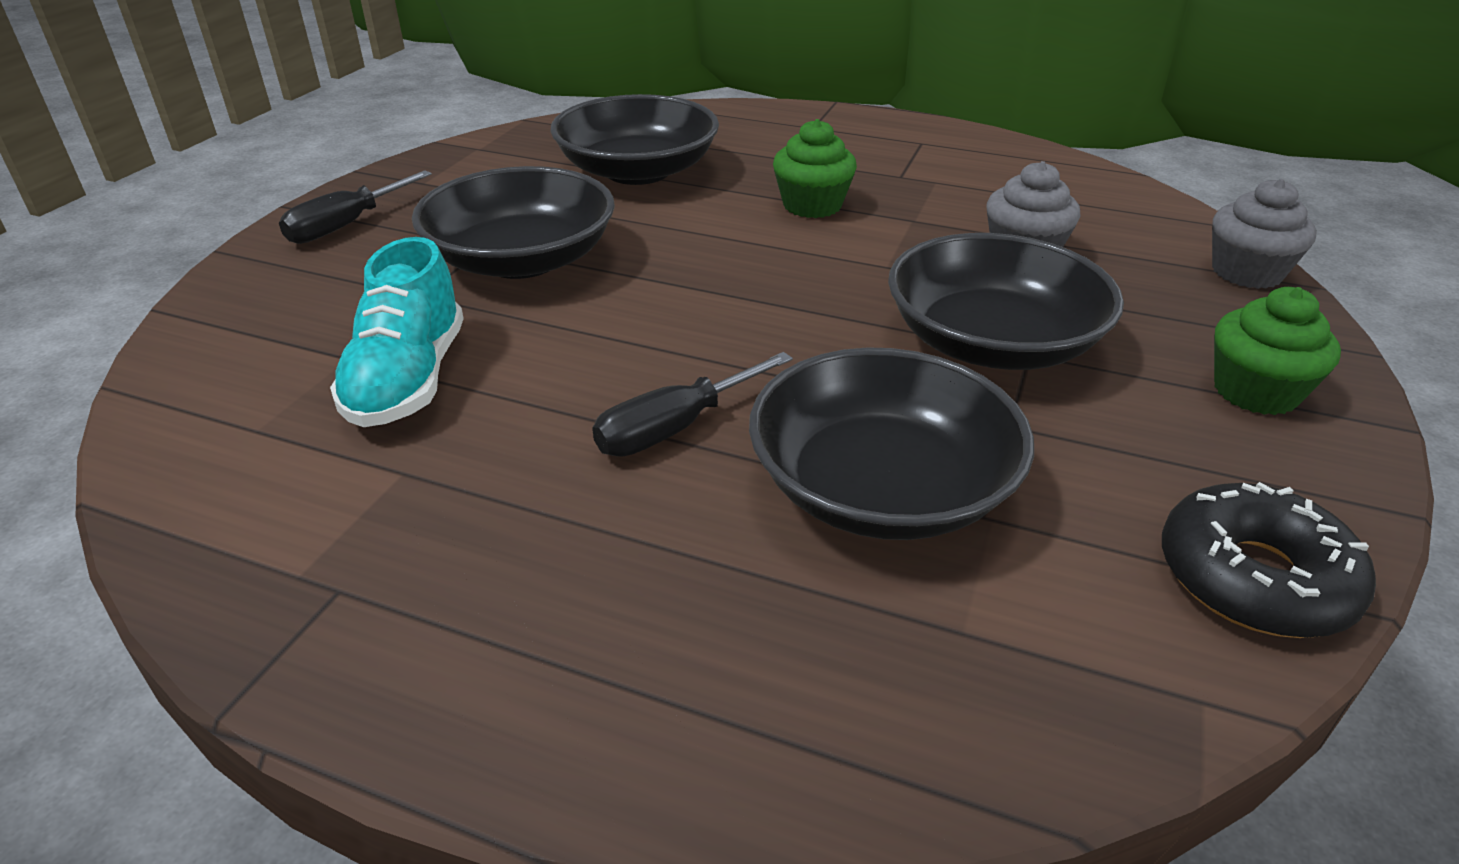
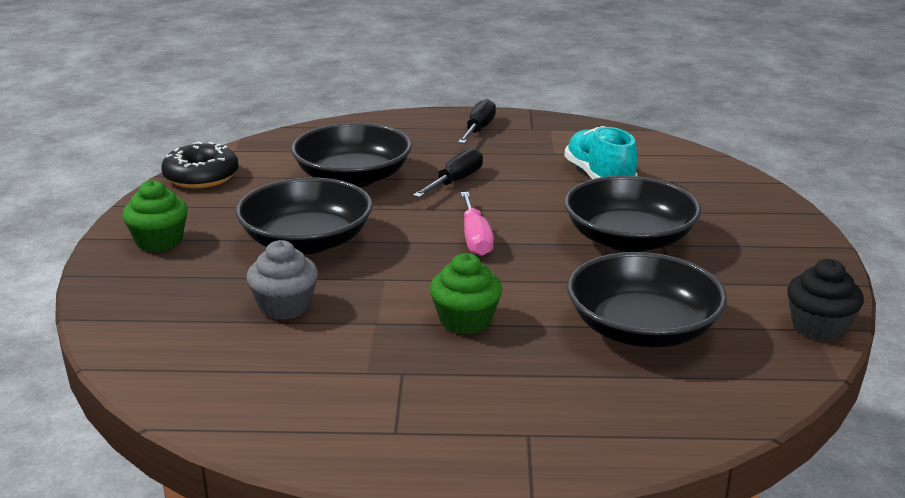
camera: 160 degrees right, 10 degrees down
(347, 225) = (778, 241): black screwdriver -> black screwdriver (478, 129)
(473, 148) = (819, 327): none -> black cupcake
(728, 300) = (475, 238): none -> pink screwdriver
(1246, 272) = (114, 320): grey cupcake -> none

